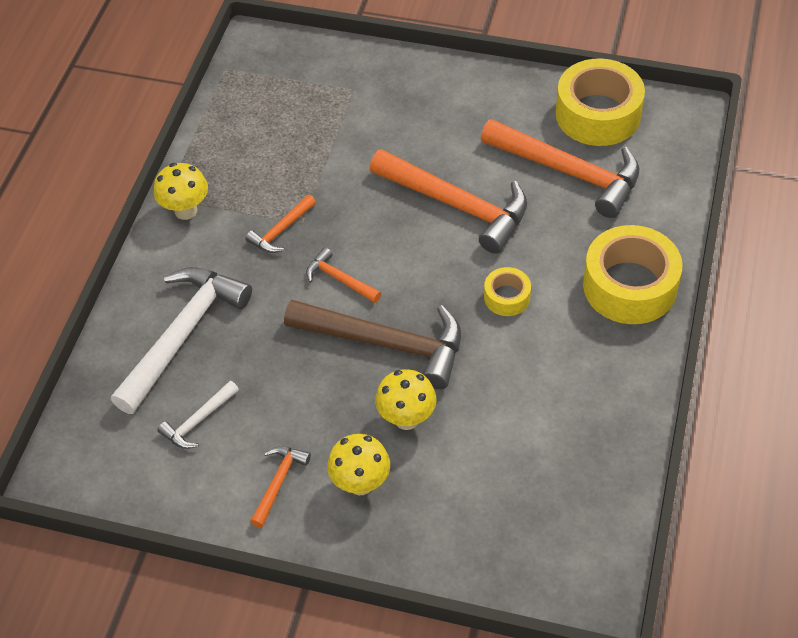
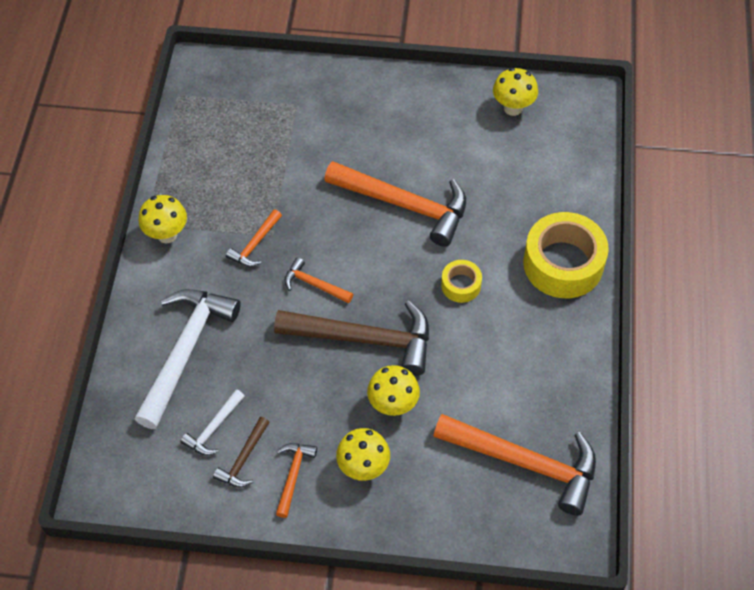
camera: 10 degrees left, 5 degrees up
(225, 458) = (243, 459): none -> brown hammer
(569, 172) = (496, 164): orange hammer -> orange hammer (525, 463)
(598, 114) = (513, 108): yellow tape -> yellow mushroom

